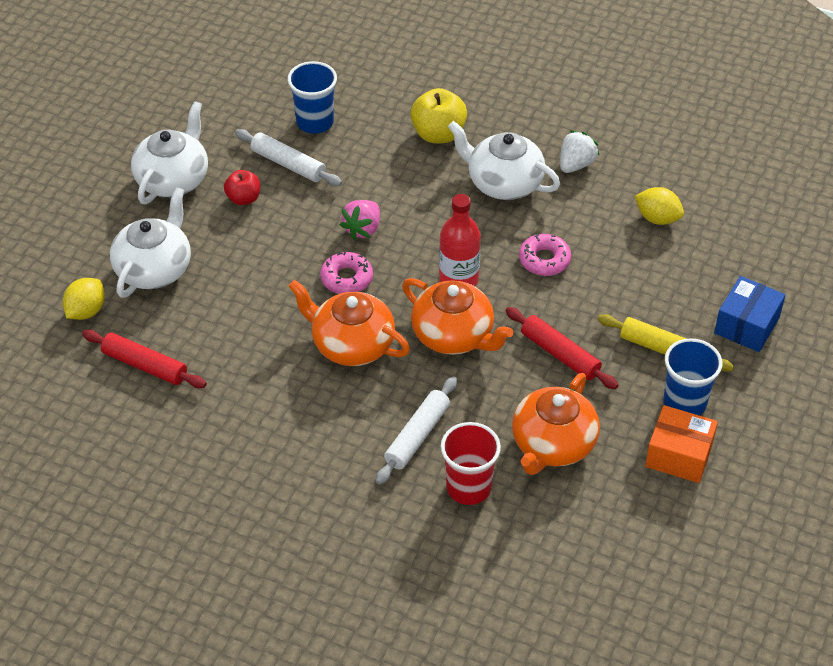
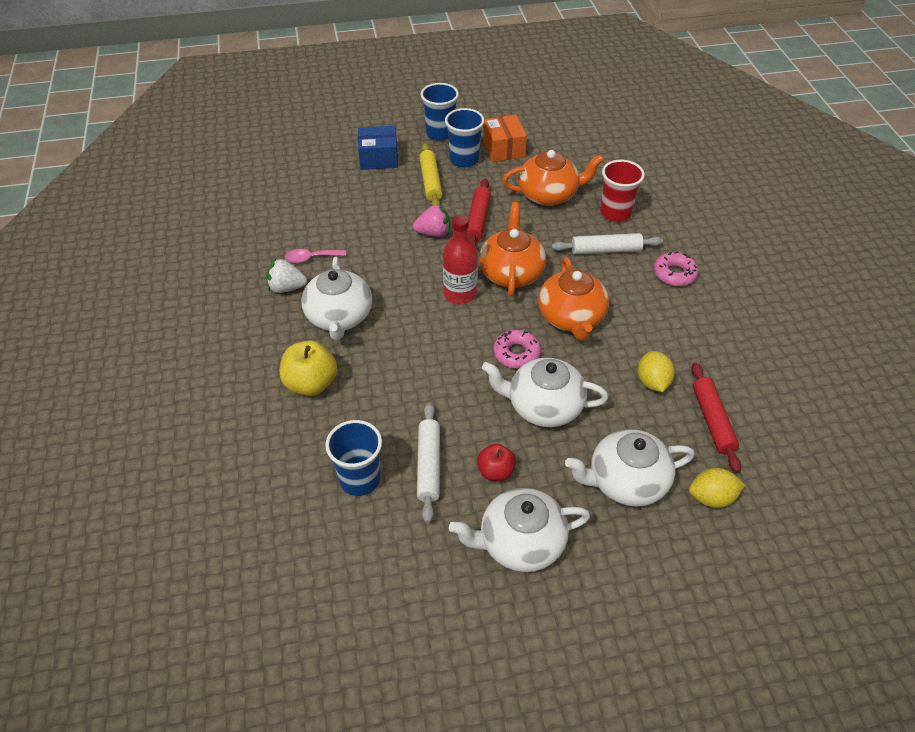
camera: 125 degrees left, 0 degrees up
(273, 262) = (543, 406): none -> white teapot
(363, 229) = (459, 372): pink strawberry -> pink strawberry (433, 233)
(544, 260) = (401, 261): pink donut -> pink donut (674, 274)
(606, 197) = (311, 258): none -> pink spoon
(657, 218) = (313, 226): yellow lemon -> yellow lemon (652, 382)
(760, 409) = (440, 133): none -> blue cup

